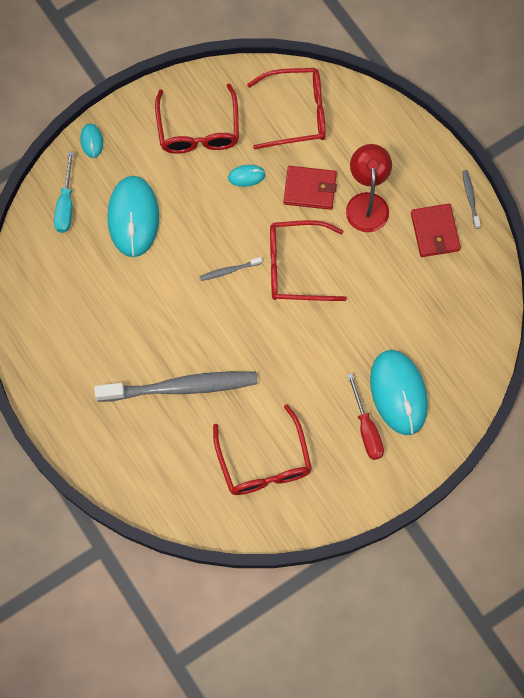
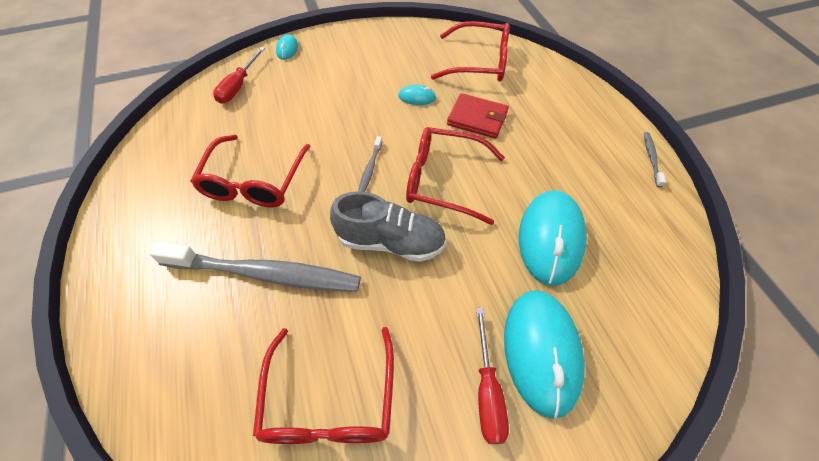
camera: 15 degrees right, 15 degrees down
(66, 205) = (238, 86): turquoise screwdriver -> red screwdriver
(133, 217) = (295, 107): turquoise mouse -> turquoise mouse (550, 238)
(198, 129) = (385, 57): red glasses -> red glasses (254, 181)
(229, 271) = (370, 169): grey toothbrush -> grey toothbrush turned 75 degrees counterclockwise
(268, 336) = (391, 242): none -> grey shoe
(367, 203) = (535, 141): red lamp -> none
(435, 232) = (608, 180): red wallet -> none

